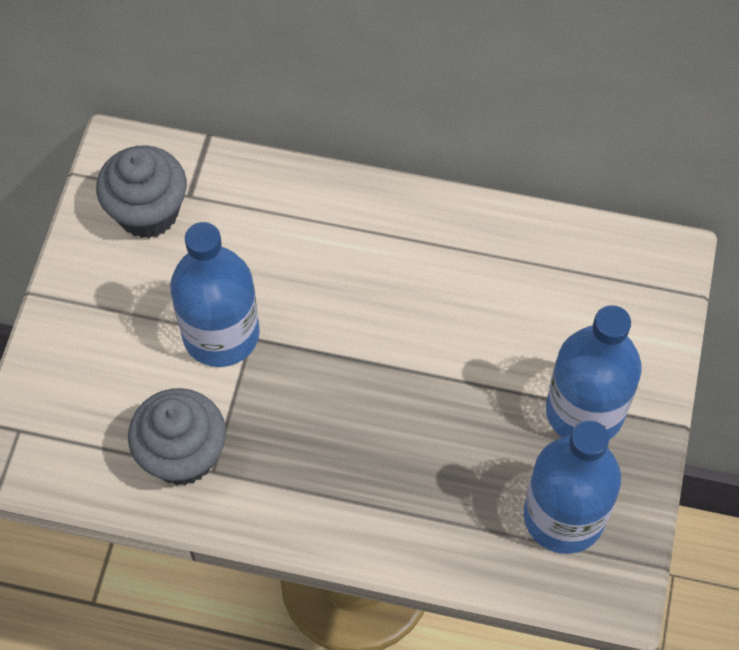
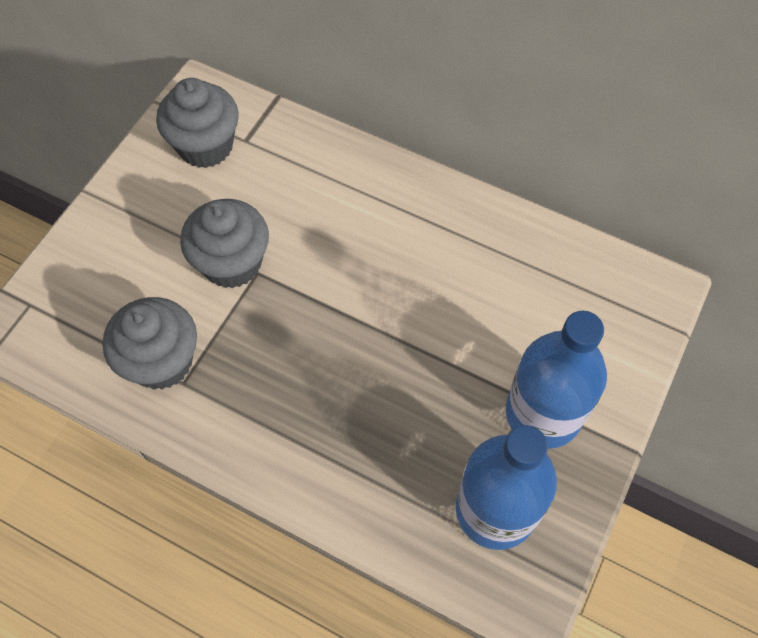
camera: 15 degrees right, 0 degrees up
(221, 334) = (232, 263): blue bottle -> grey cupcake

